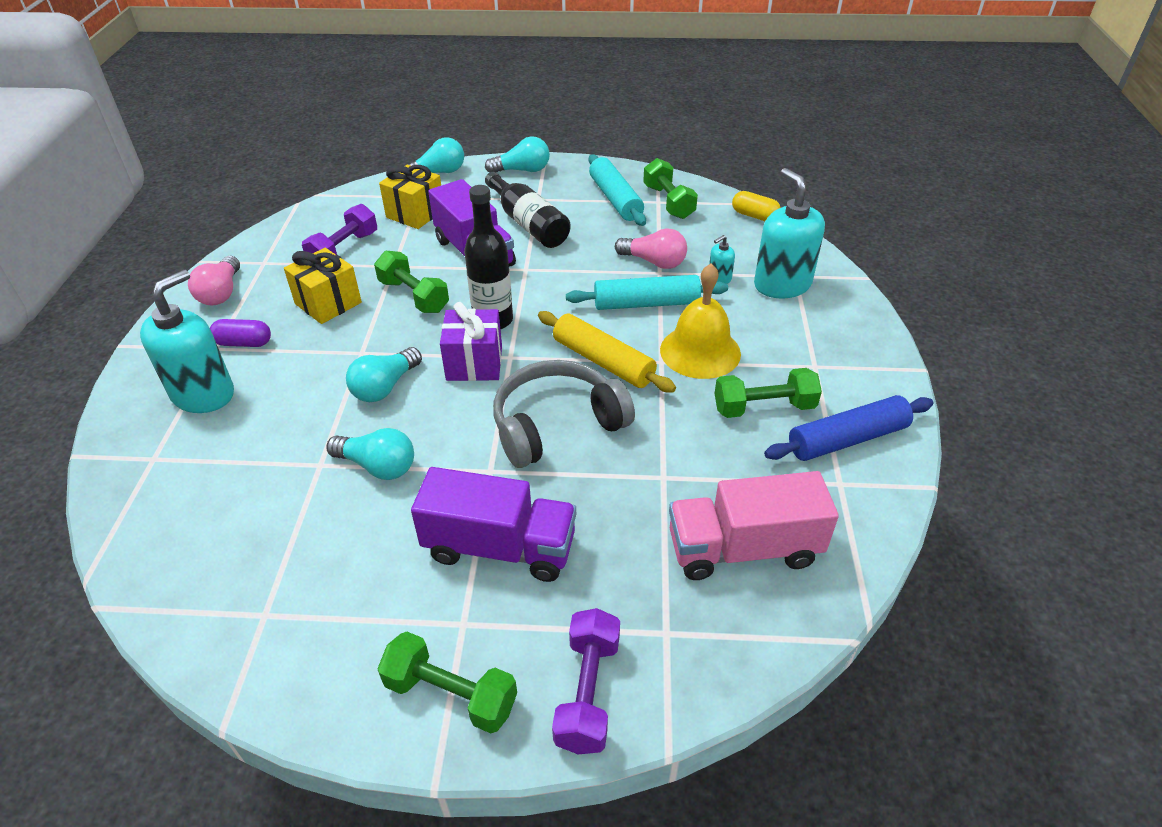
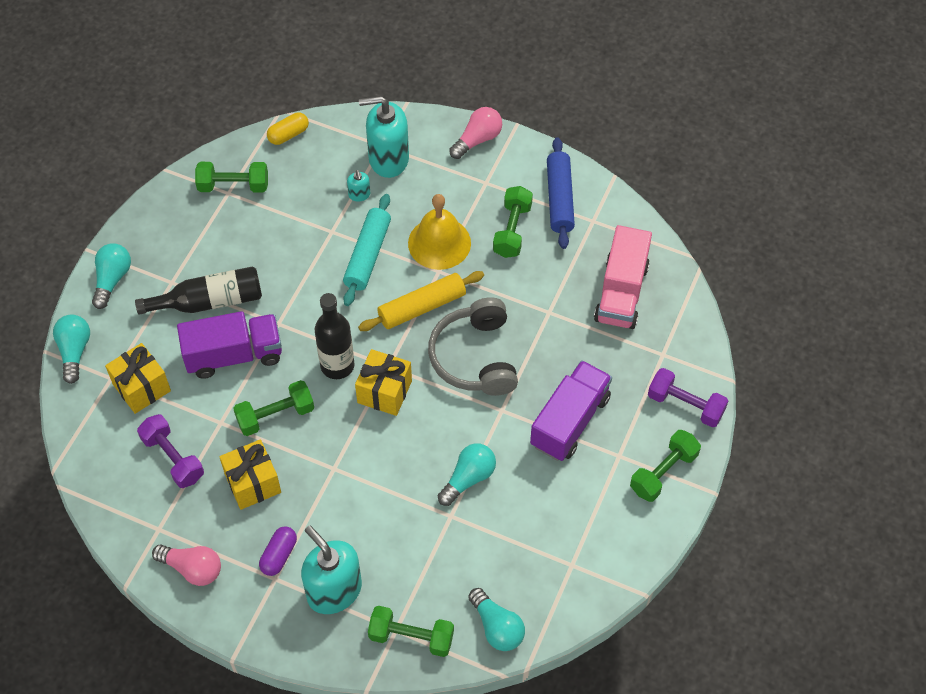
camera: 70 degrees left, 15 degrees up
(143, 475) = (411, 637): none -> green dumbbell
(385, 387) = (385, 459): turquoise light bulb -> turquoise light bulb (497, 627)
(474, 363) = (384, 392): purple gift -> yellow gift
(615, 199) = (206, 223): turquoise rolling pin -> none
(654, 262) = (316, 229): pink light bulb -> pink light bulb (477, 139)

